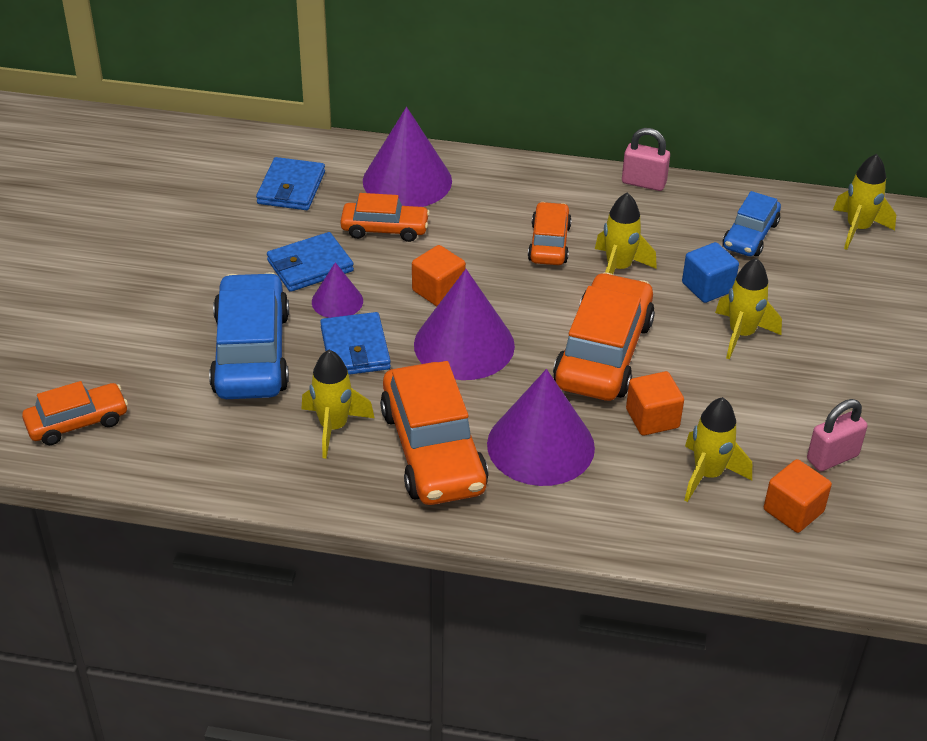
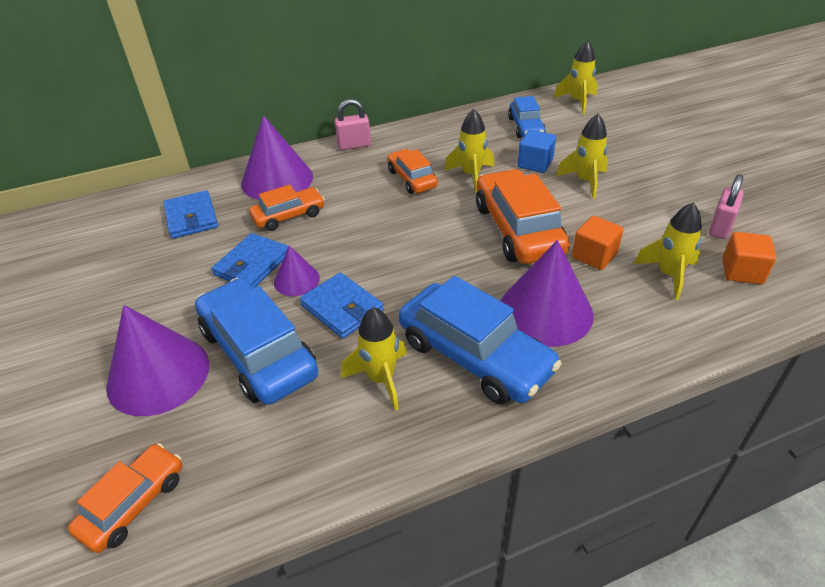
camera: 30 degrees left, 0 degrees up
(433, 450) = (474, 355): orange car -> blue car
(438, 290) = (366, 239): orange cube -> none
(464, 345) = (420, 267): purple cone -> purple cone (158, 374)
(643, 183) = (434, 123): pink padlock -> pink padlock (354, 145)

